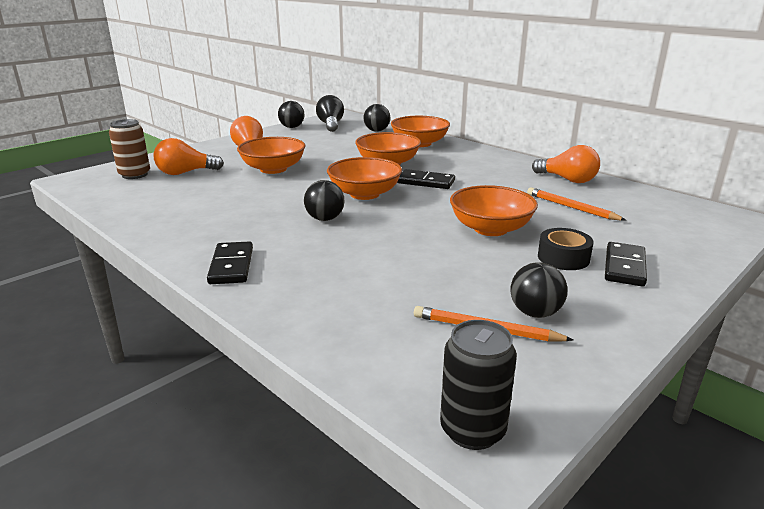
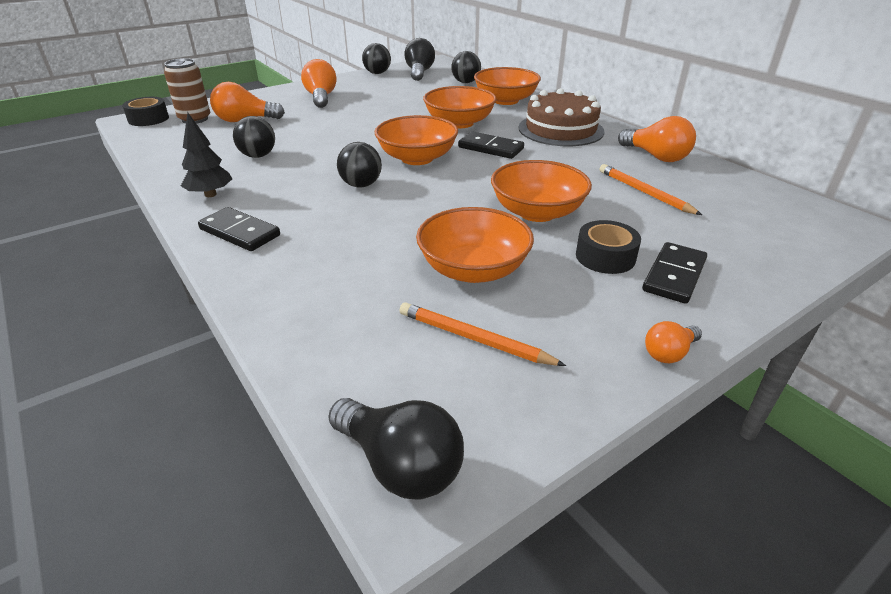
camera: 10 degrees right, 10 degrees up
(87, 177) = (148, 119): none -> black tape
(185, 237) = (210, 194): none -> black tree
(231, 266) = (239, 232): black domino -> black domino turned 60 degrees counterclockwise
(273, 169) = (335, 121): orange bowl -> orange bowl (473, 269)
(472, 430) = (400, 465): black can -> black light bulb
(478, 164) = (561, 129): none -> brown cake
(535, 313) = (540, 324): black ball -> black ball (258, 156)
(647, 323) = (669, 353): none -> orange light bulb

